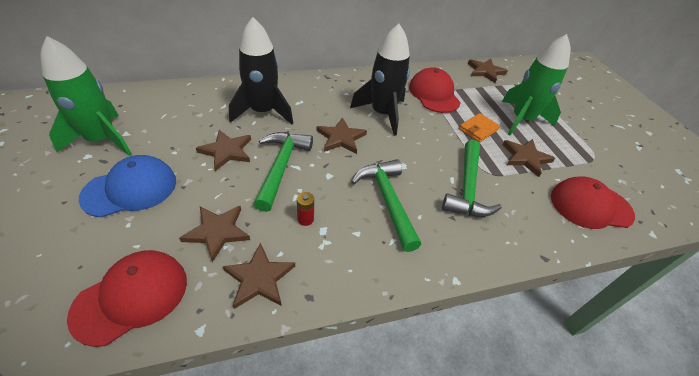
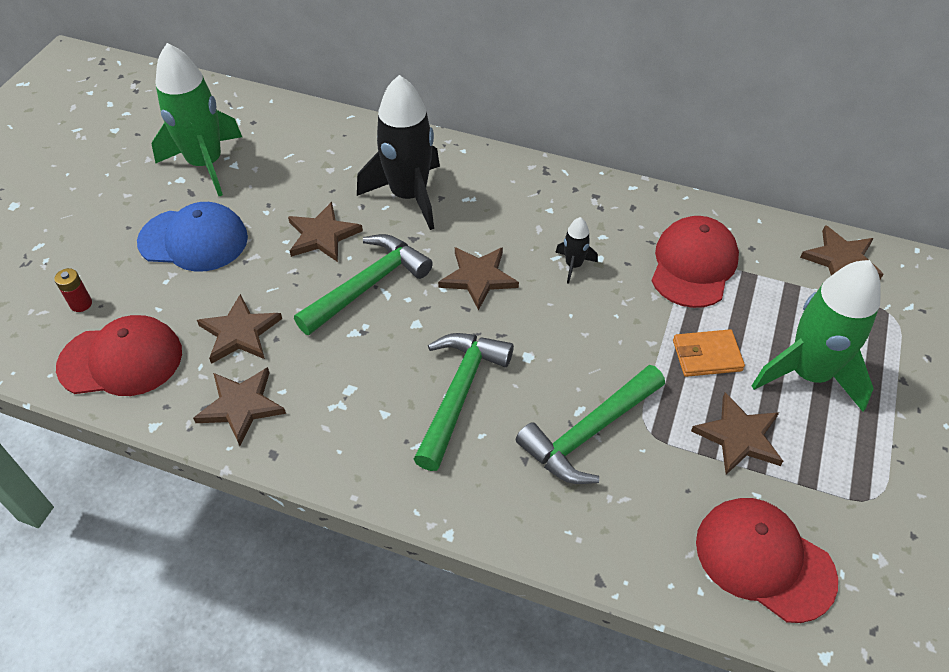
camera: 40 degrees right, 5 degrees up
(305, 219) = (341, 366): red battery -> red battery (81, 304)
(382, 114) = (573, 265): black rocket -> black rocket, size x0.44

